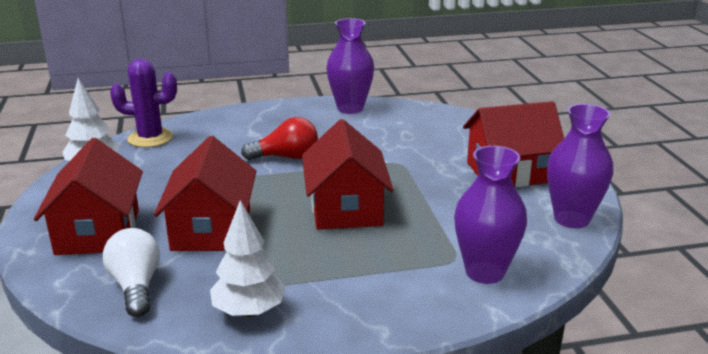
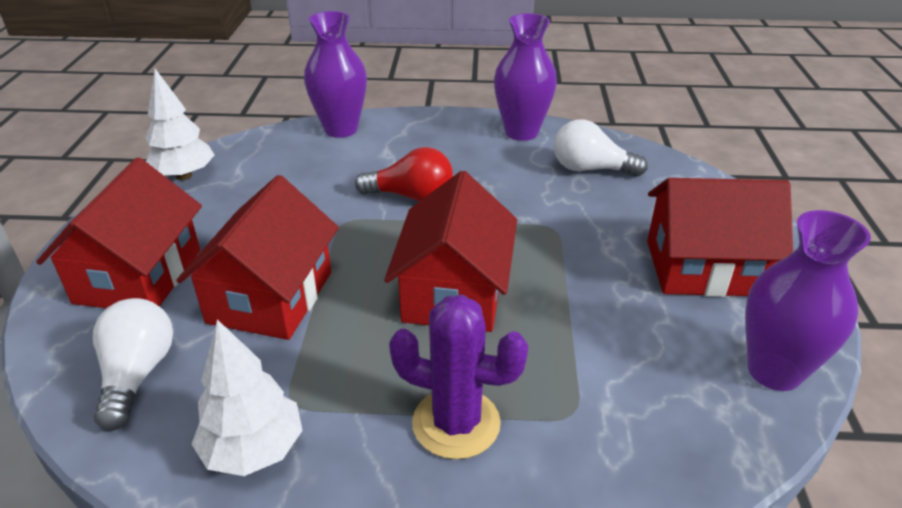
camera: 15 degrees right, 10 degrees up
(150, 138) = (265, 144): purple cactus -> purple cactus (456, 423)
(411, 125) = (590, 169): none -> white light bulb
(485, 272) = (609, 449): purple vase -> purple vase (341, 129)

